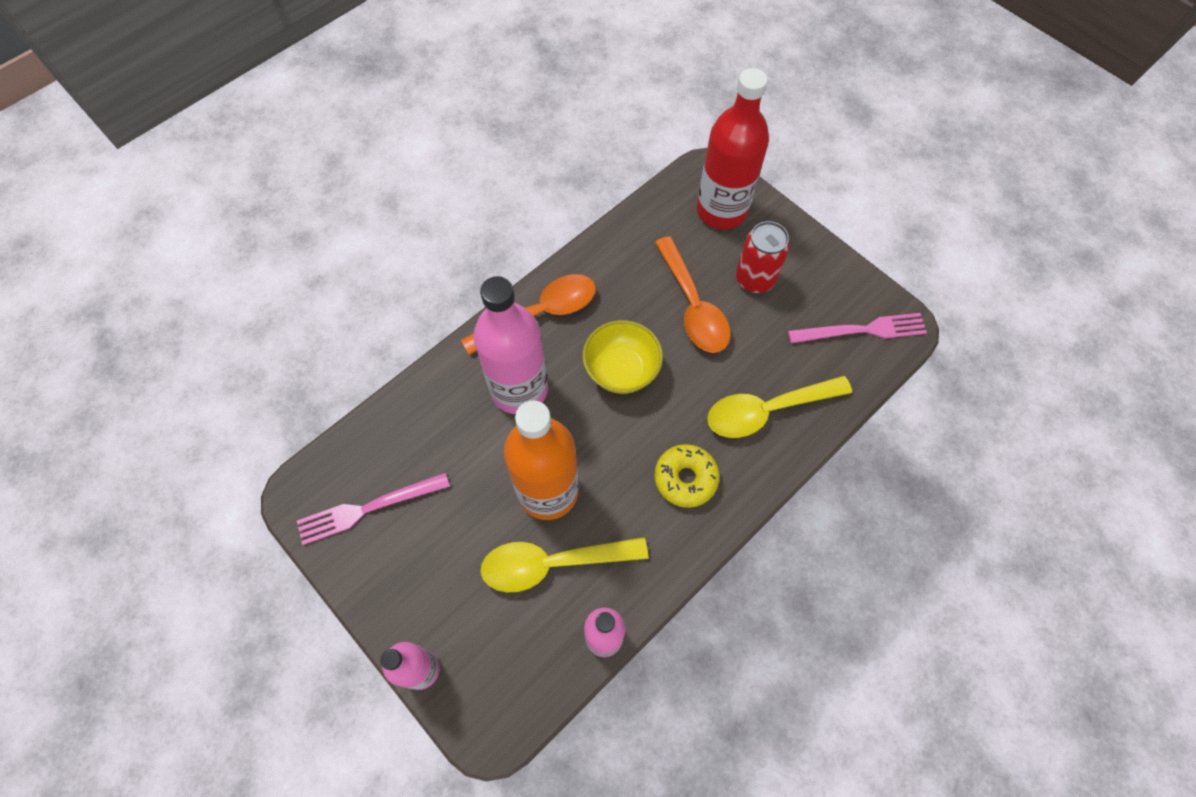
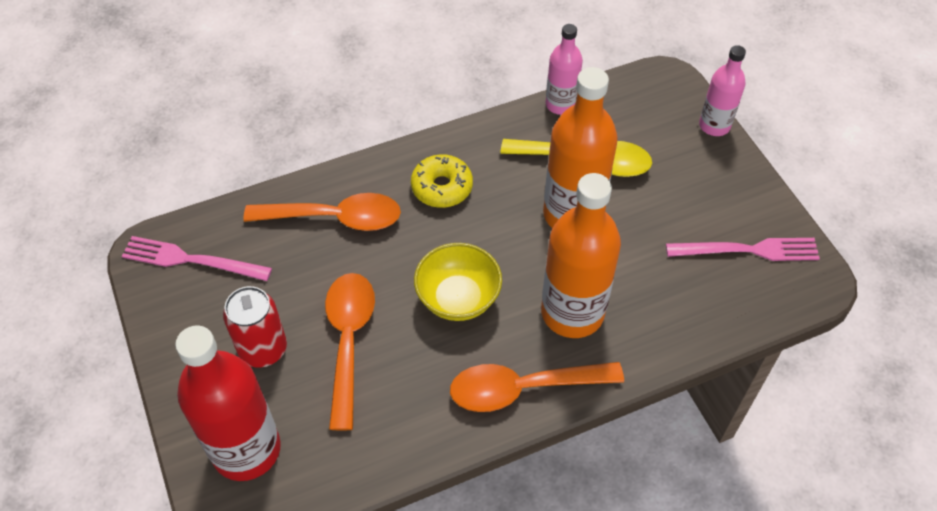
camera: 160 degrees left, 10 degrees down
(519, 389) = (572, 313): pink bottle -> orange bottle
(767, 411) = (335, 218): yellow spoon -> orange spoon

